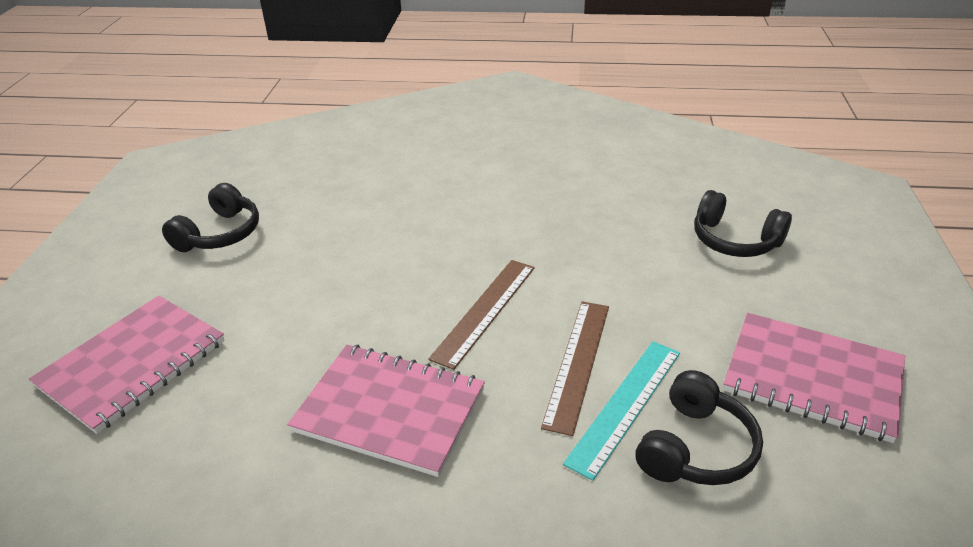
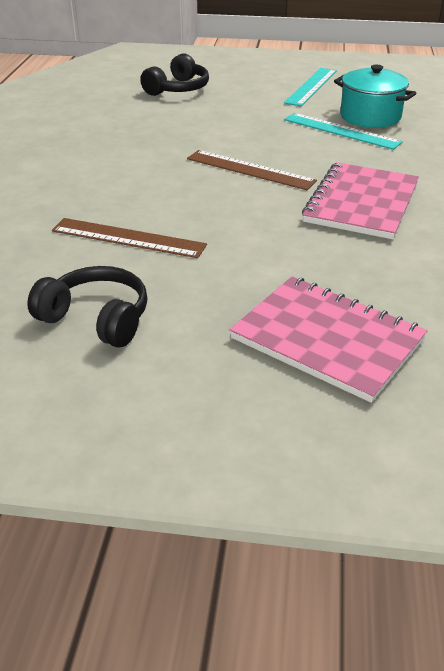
camera: 90 degrees left, 0 degrees up
(577, 363) = (305, 142): brown ruler -> brown ruler (128, 238)
(695, 448) = (370, 117): black headphones -> turquoise pot
(812, 378) = (311, 86): pink notebook -> turquoise ruler

